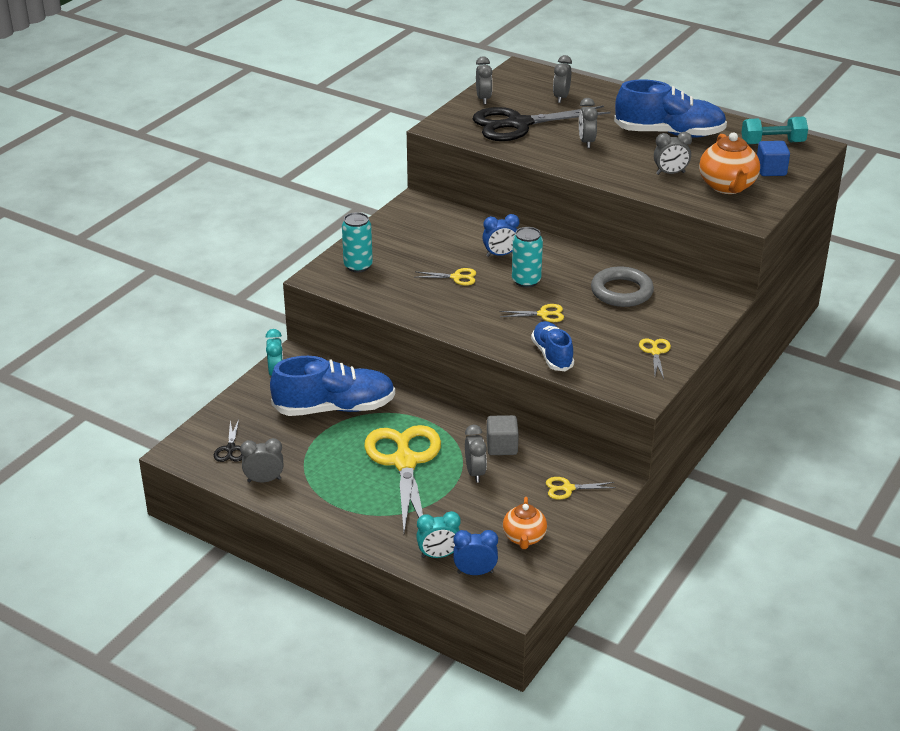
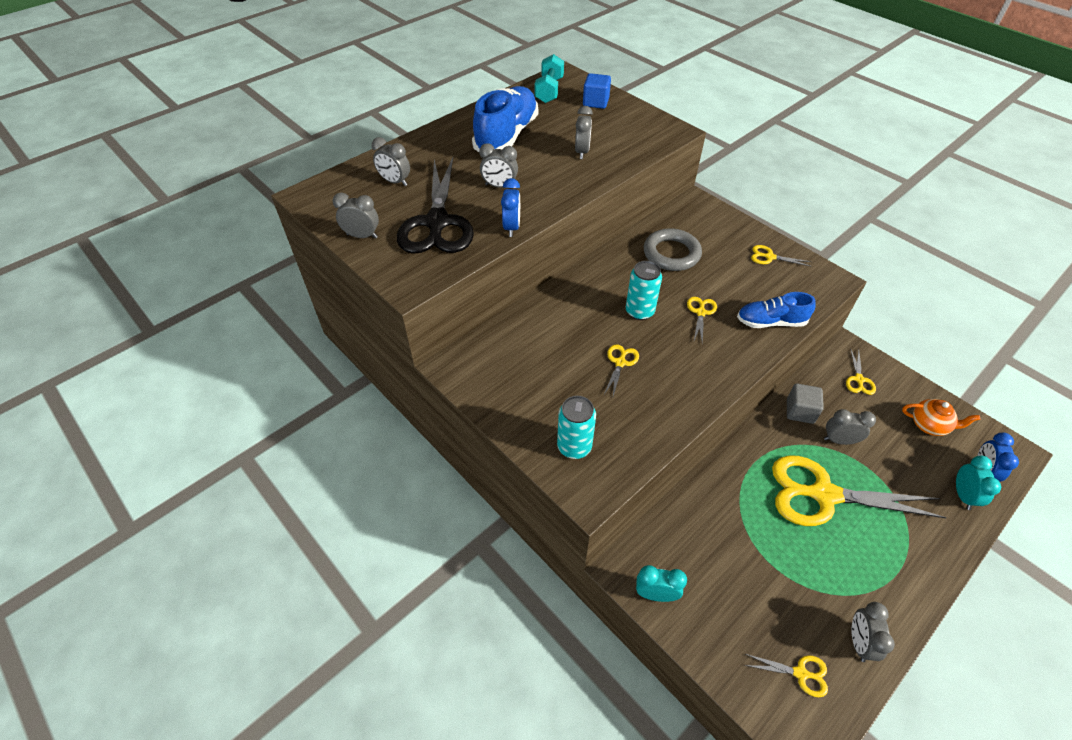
camera: 75 degrees left, 15 degrees up
(230, 449) = (800, 673): black scissors -> yellow scissors
(334, 408) = (728, 542): blue shoe -> none
(500, 255) = (586, 319): blue clock -> blue clock (511, 227)
(727, 187) = (616, 129): orange teapot -> none

